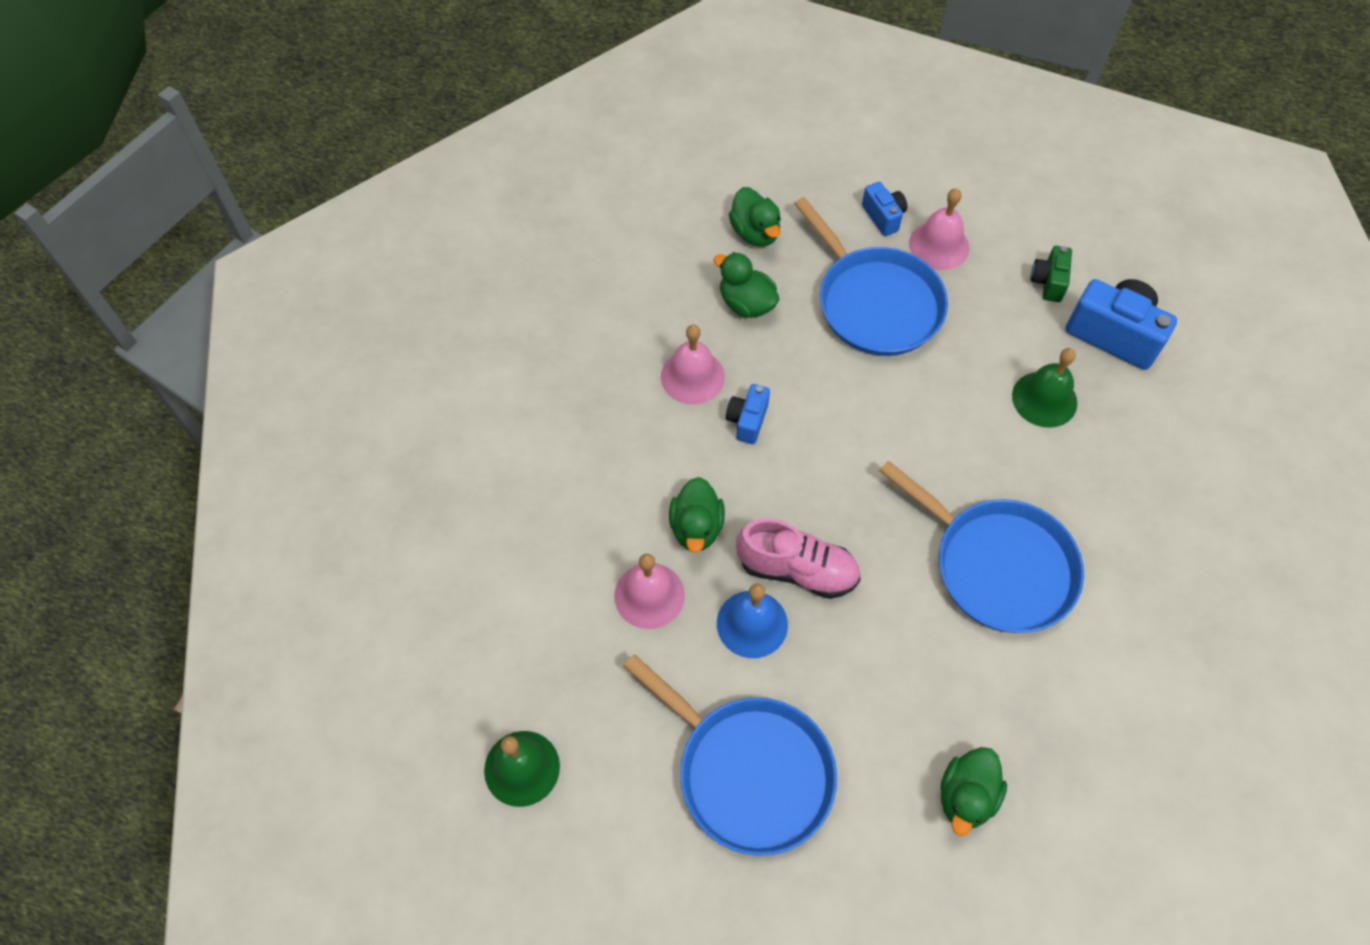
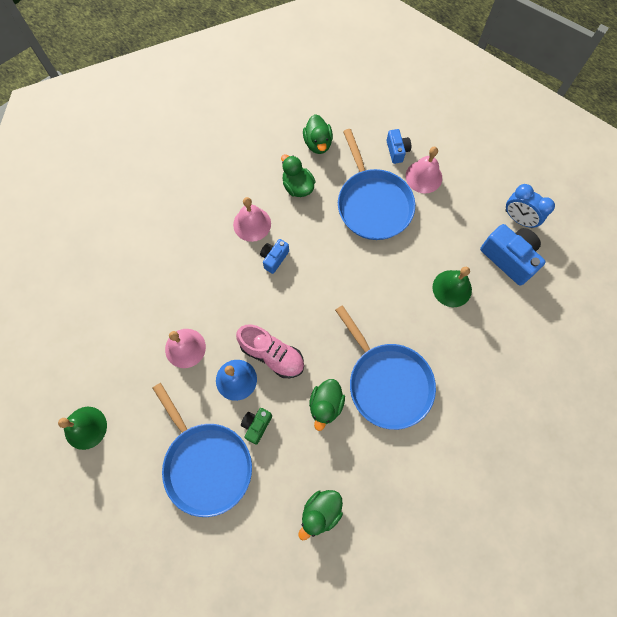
camera: 15 degrees right, 10 degrees up
(696, 527) = (224, 315): green duck -> green duck (326, 405)
(1048, 282) = (481, 215): green camera -> green camera (256, 425)
(1106, 274) = (518, 219): none -> blue clock

